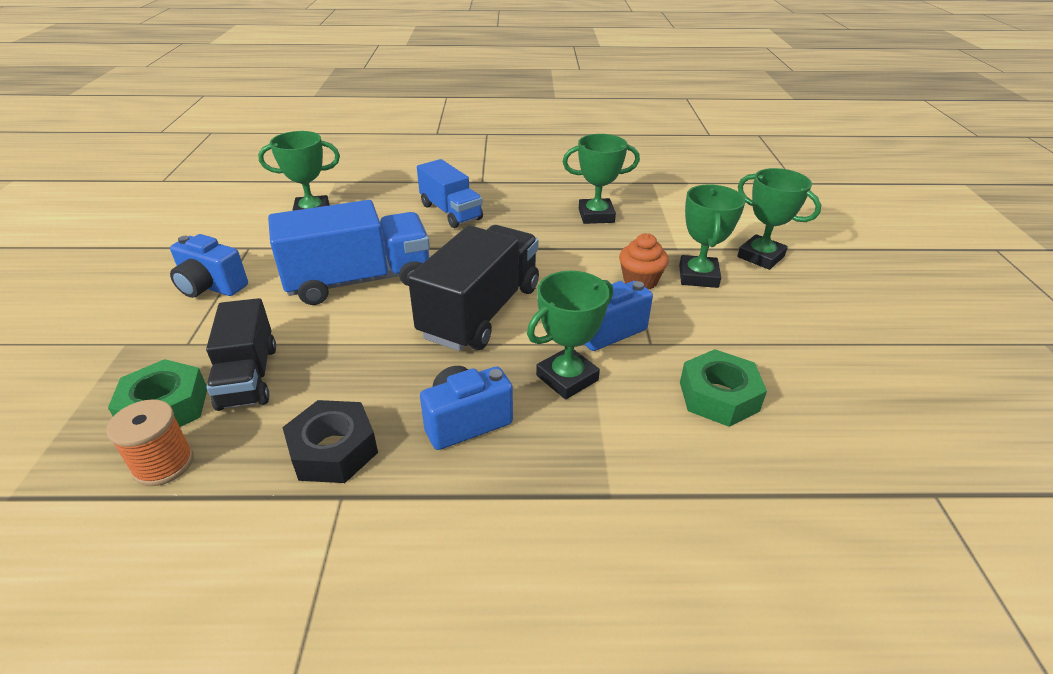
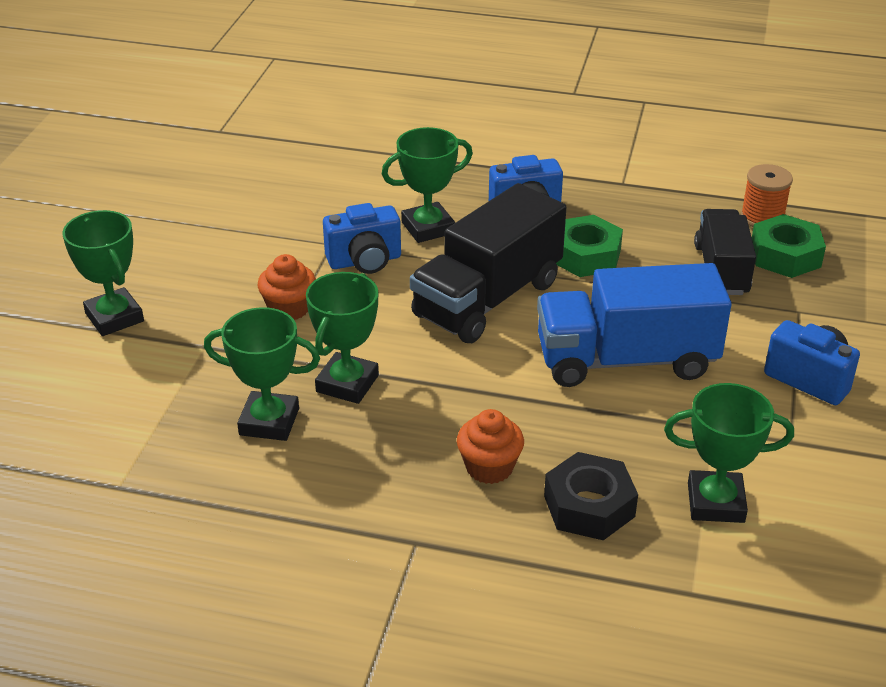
camera: 165 degrees left, 0 degrees up
(333, 450) = (632, 208): black nut -> black nut (589, 506)
(451, 212) = (489, 467): blue truck -> orange cupcake
(698, 276) = (217, 304): green trophy -> green trophy (347, 383)
(718, 396) = (308, 197): green nut -> green nut (585, 255)

